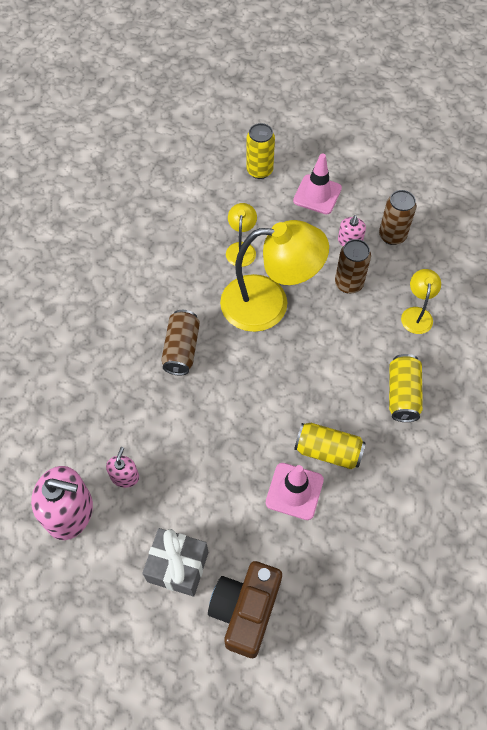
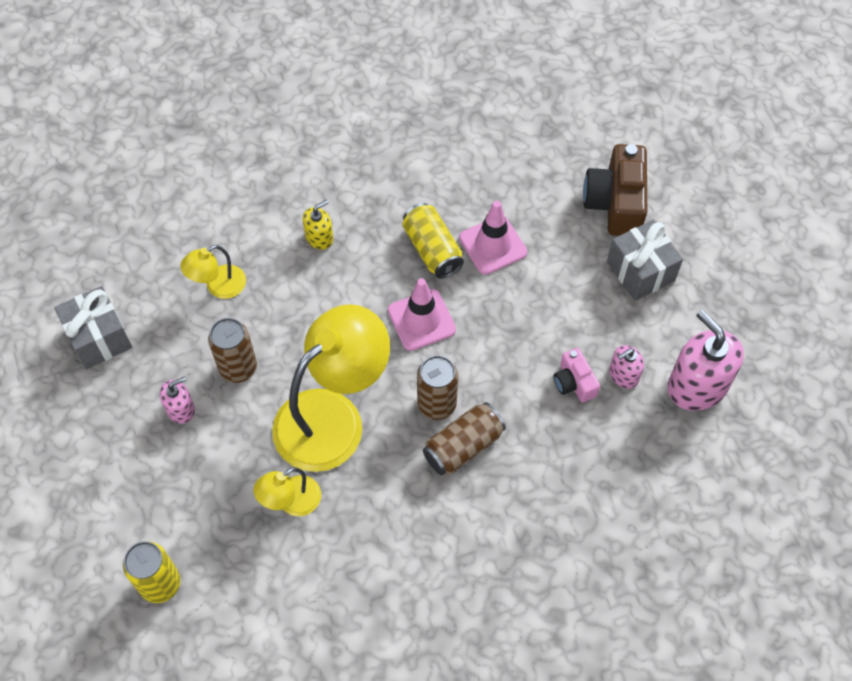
camera: 135 degrees left, 0 degrees up
(152, 443) = (574, 382): none -> pink camera
(245, 610) = (615, 203): brown camera -> brown camera turned 120 degrees clockwise
(269, 303) = (333, 417): yellow lamp -> yellow lamp turned 90 degrees clockwise
(317, 194) = (142, 492): pink traffic cone -> pink traffic cone (421, 320)
(392, 236) = (136, 376): brown can -> brown can (437, 404)
(402, 394) = (319, 237): yellow can -> yellow soap dispenser
(436, 236) = (99, 338): none -> grey gift

